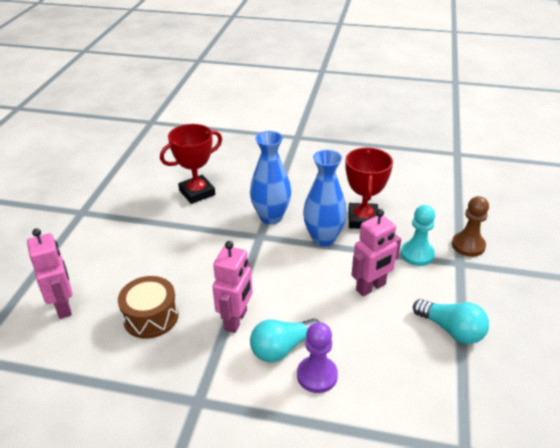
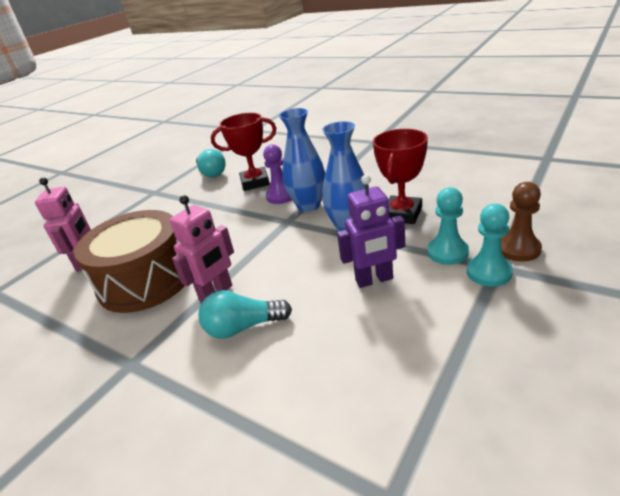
camera: 25 degrees right, 5 degrees down
(151, 317) = (145, 280): brown drum -> brown drum, size x1.73
(317, 375) = (261, 362): purple pawn -> purple pawn (281, 196)
(371, 287) = (374, 280): pink robot -> purple robot
(451, 330) = (450, 340): turquoise light bulb -> turquoise light bulb (211, 173)
(455, 269) = (489, 272): none -> turquoise pawn

